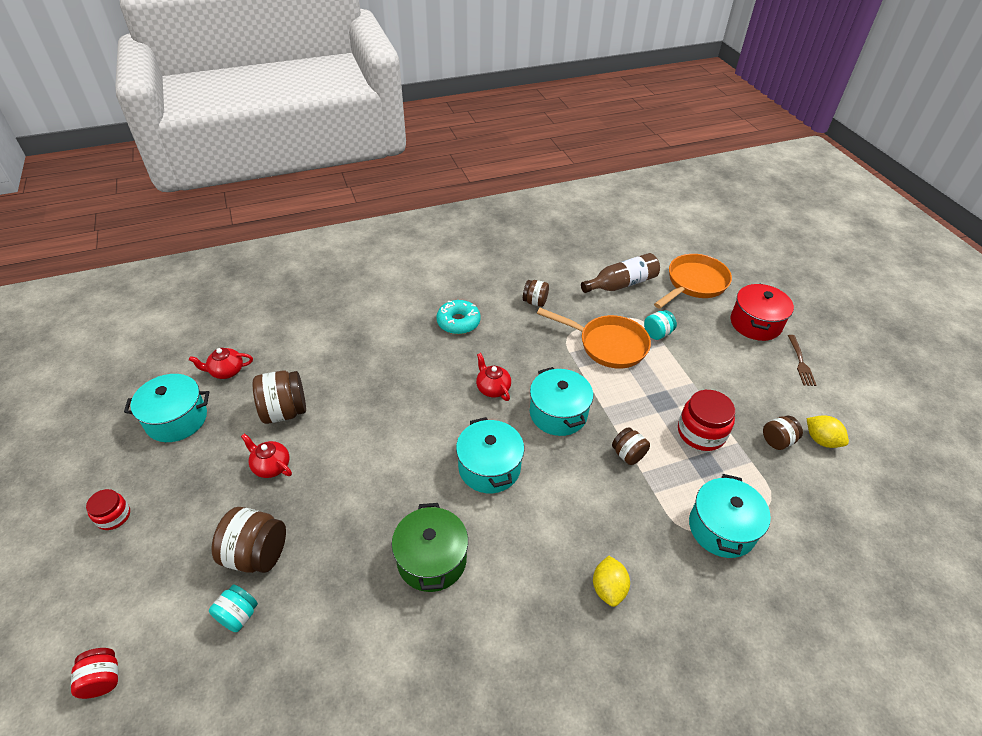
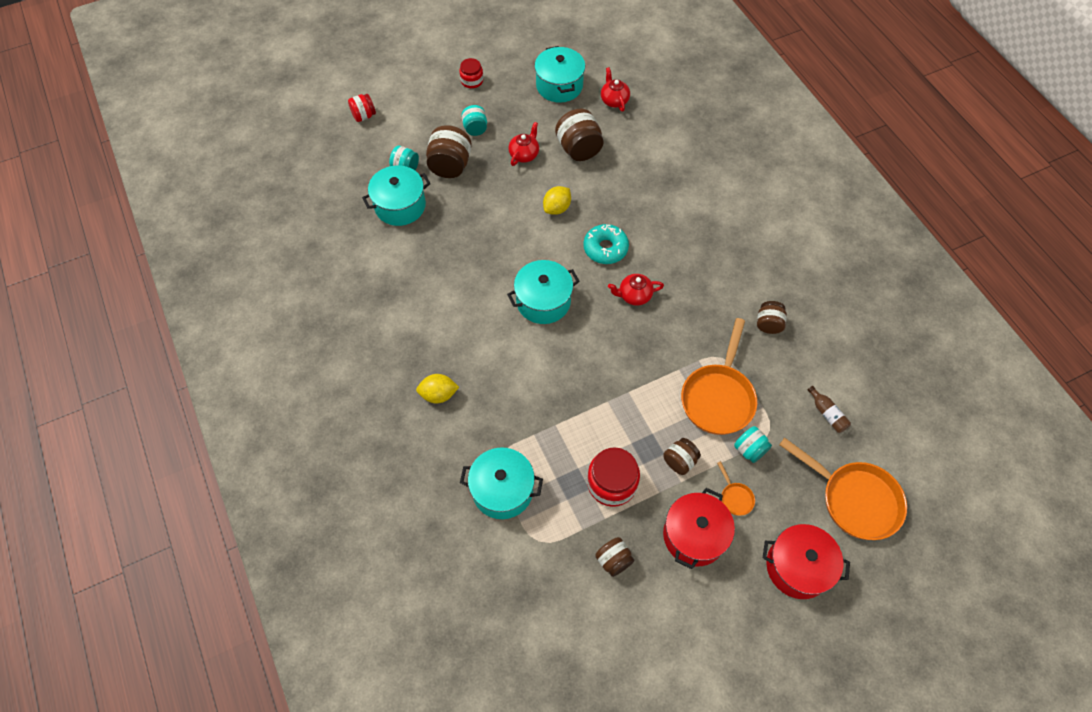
camera: 85 degrees right, 15 degrees up
(204, 518) = (475, 129): none -> turquoise jar
(432, 559) = (454, 271): green pot -> none
(458, 322) = (717, 257): turquoise donut -> turquoise donut (605, 248)
(492, 388) = (634, 295): red teapot -> red teapot turned 150 degrees counterclockwise
(558, 413) = (613, 352): turquoise pot -> turquoise pot (400, 206)
(621, 284) = (827, 413): brown bottle -> brown bottle, size x0.53
(628, 454) = (574, 413): brown jar -> brown jar (679, 461)
(702, 349) = (735, 497): none -> orange pan
(741, 381) = (694, 535): none -> red pot
(800, 362) = (741, 611): brown fork -> none
(821, 440) = (622, 609): yellow lemon -> yellow lemon (557, 208)

